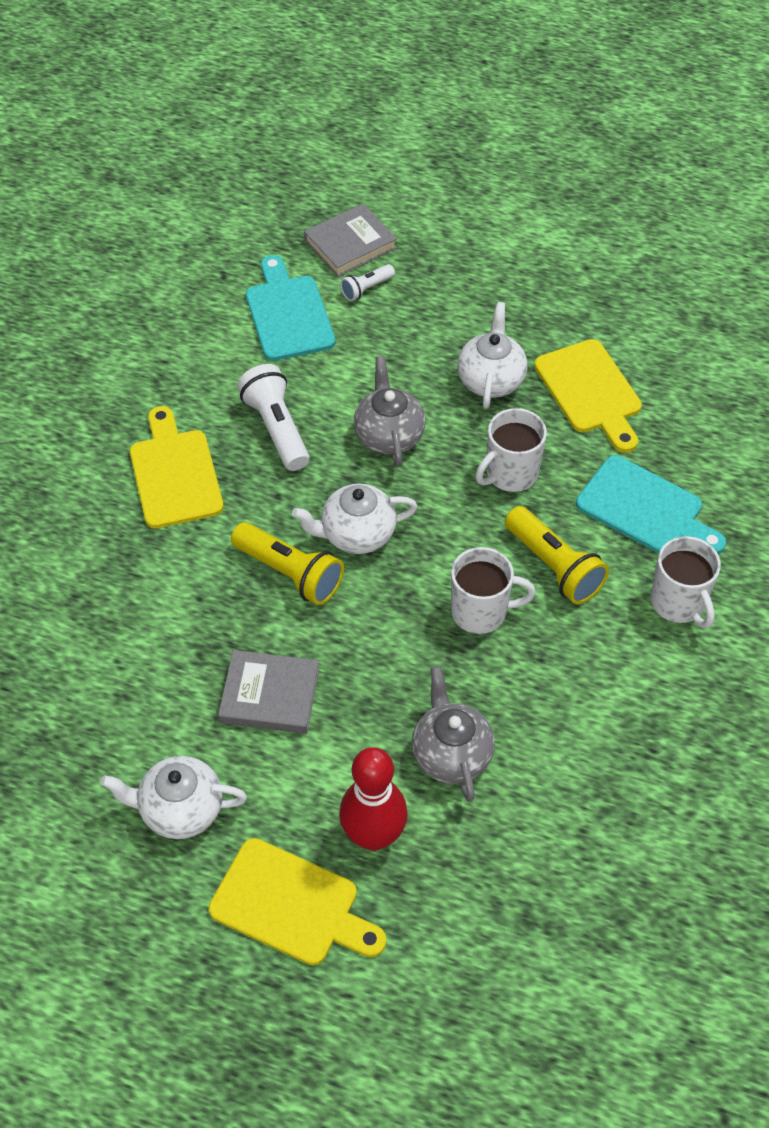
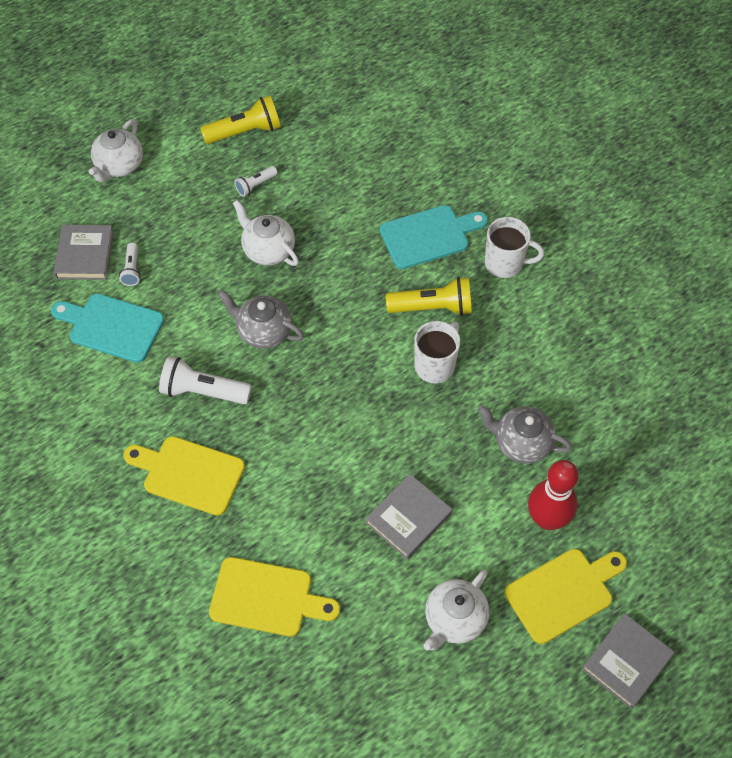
camera: 55 degrees left, 5 degrees up
(250, 1024) = (626, 662): none -> grey book
(289, 573) = (325, 452): yellow flashlight -> yellow flashlight (245, 132)
(356, 534) = (325, 396): white teapot -> white teapot (119, 166)
(510, 474) = (348, 286): white mug -> none
(560, 322) = (255, 185): none -> white flashlight
(590, 391) = (322, 206): yellow cutting board -> yellow cutting board (267, 598)

